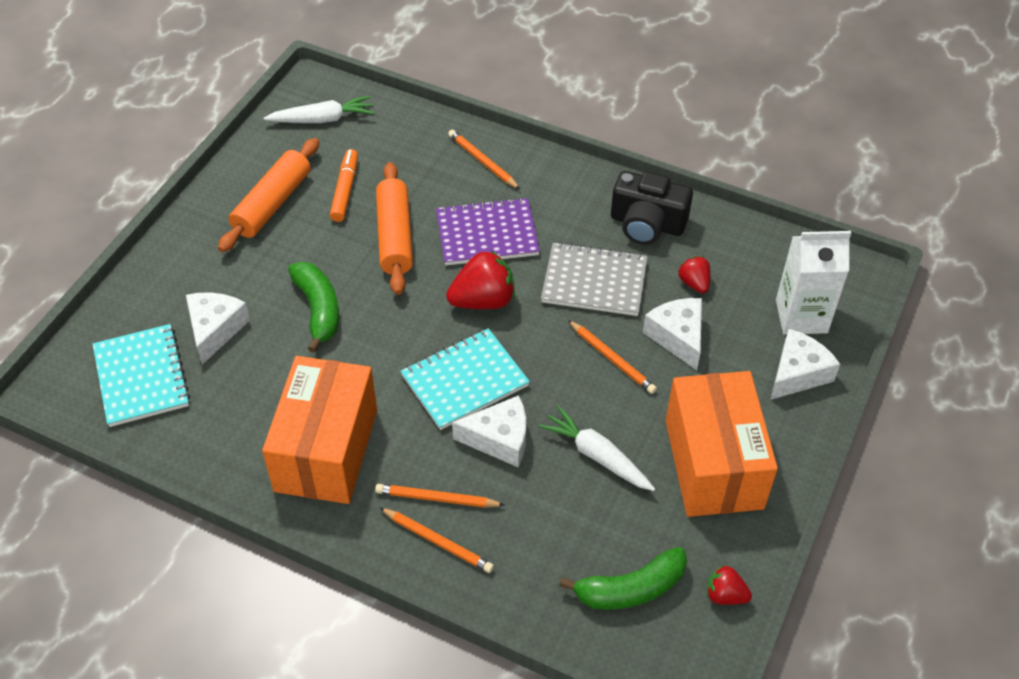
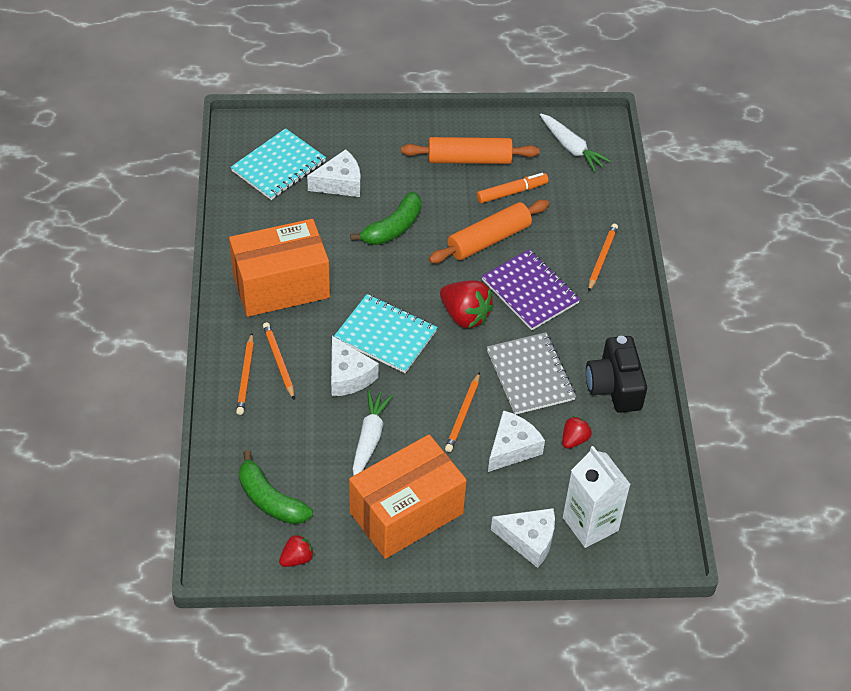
camera: 60 degrees right, 0 degrees up
(725, 595) = (297, 558): red strawberry -> red strawberry turned 60 degrees clockwise

